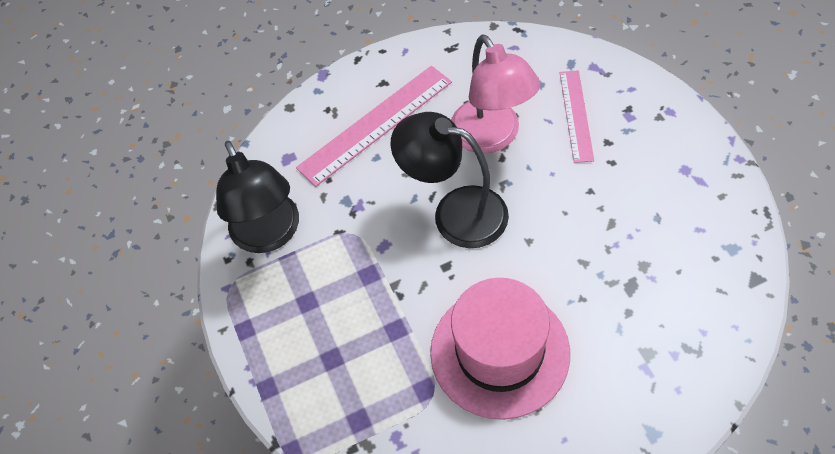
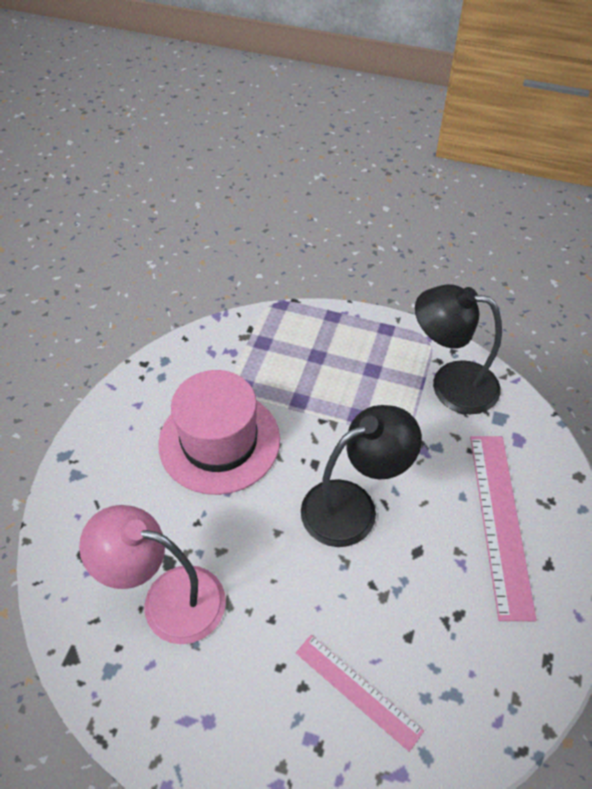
camera: 125 degrees right, 5 degrees down
(492, 137) = (401, 596): pink lamp -> pink lamp (167, 599)

